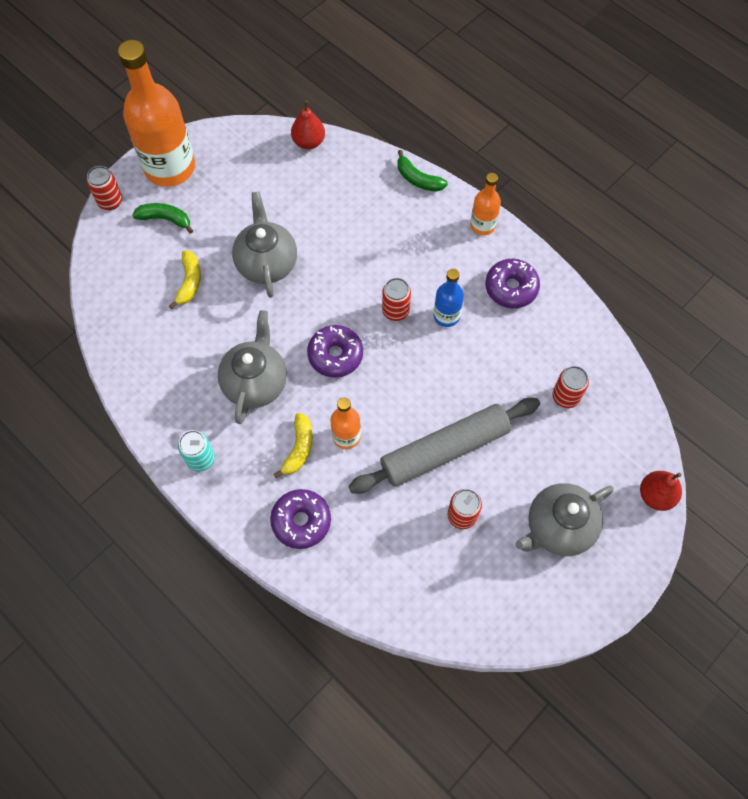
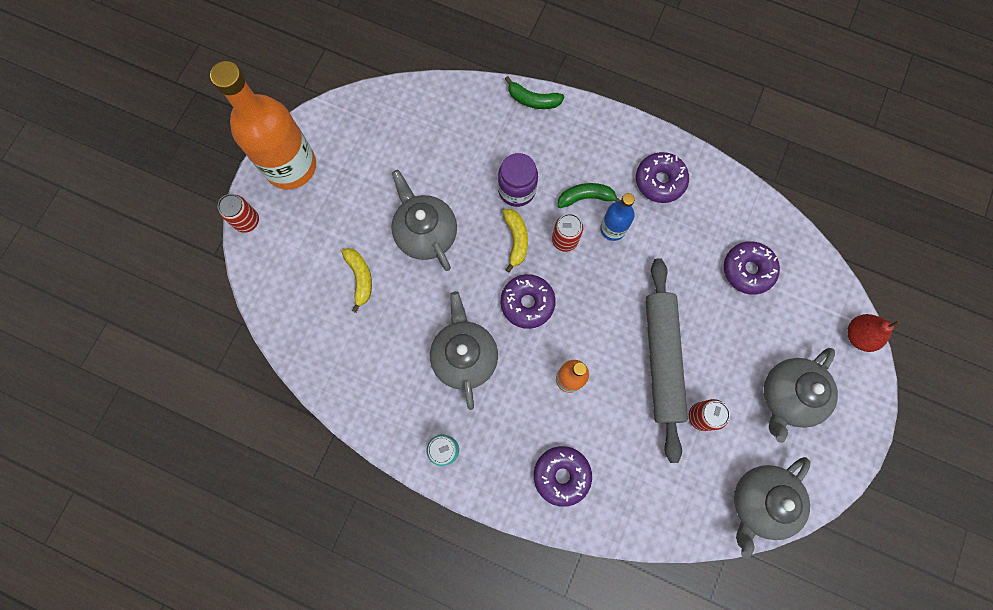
camera: 20 degrees left, 10 degrees up
(165, 219) = (309, 221): green banana -> green banana (586, 197)
(299, 448) = (531, 406): yellow banana -> yellow banana (516, 240)
(309, 142) = (414, 95): red pear -> none
(368, 252) = (516, 190): none -> purple jar
(444, 449) = (661, 359): grey rolling pin -> grey rolling pin turned 45 degrees counterclockwise
(482, 225) = (610, 127): orange bottle -> none
(488, 617) = (759, 502): none -> grey teapot
(565, 396) = (748, 270): red can -> purple donut

